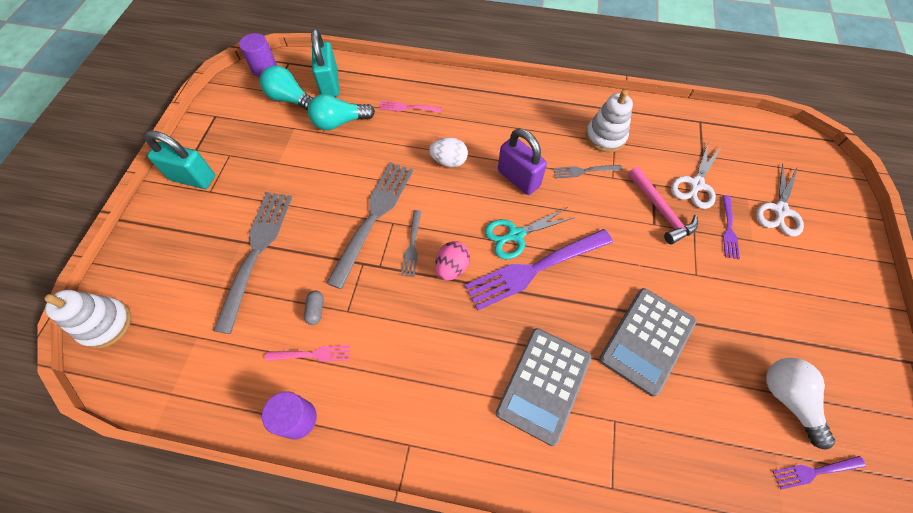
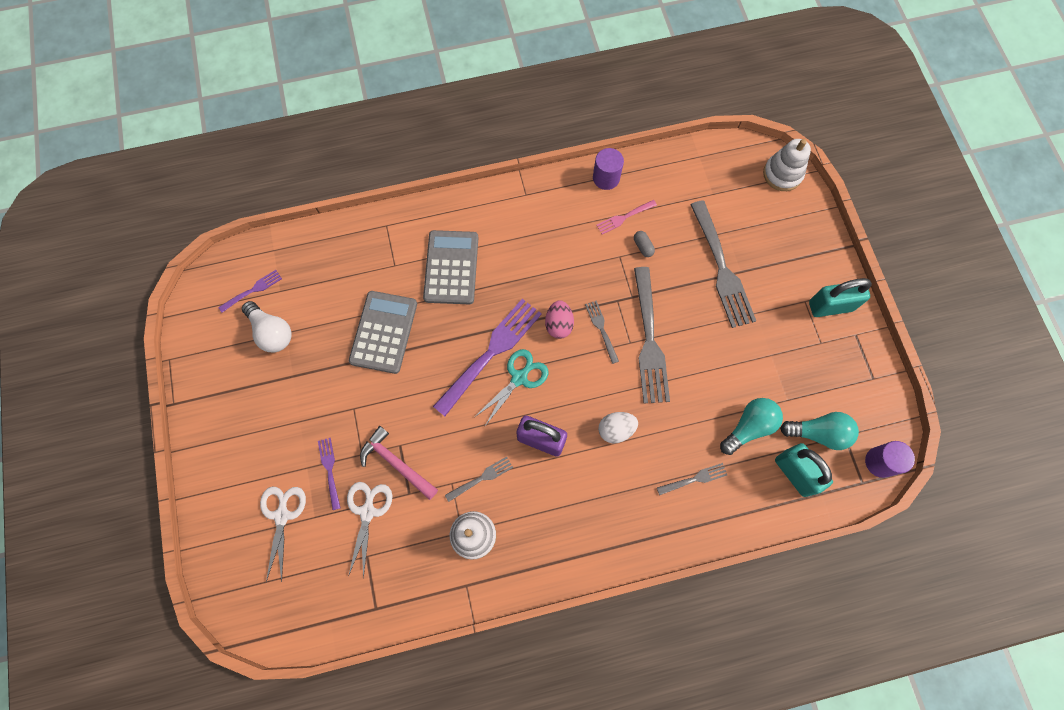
camera: 155 degrees right, 10 degrees up
(408, 107) = (694, 479): pink fork -> grey fork

